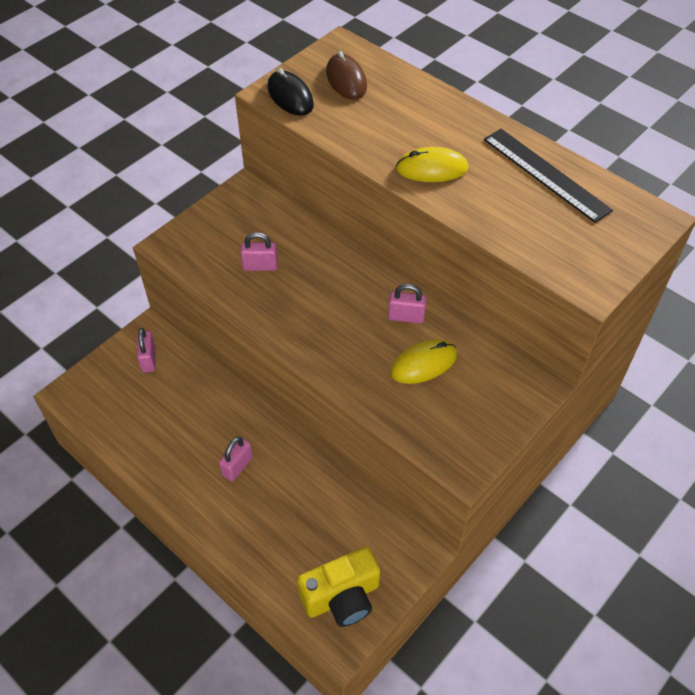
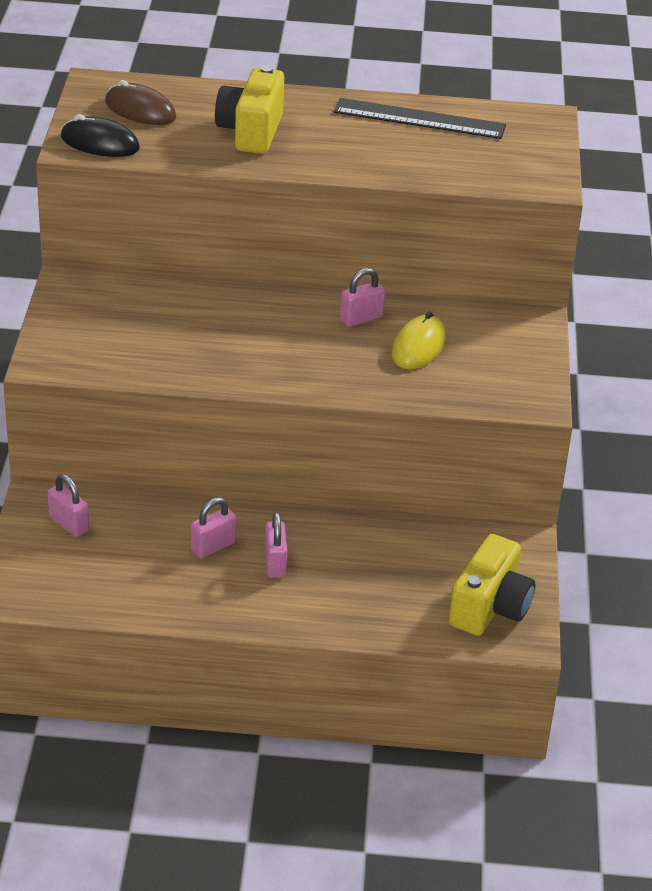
camera: 40 degrees left, 15 degrees down
(260, 266) = (168, 339): pink padlock -> pink padlock (213, 547)
(403, 131) = (251, 132): none -> yellow camera
(431, 168) = (313, 151): yellow mouse -> none

